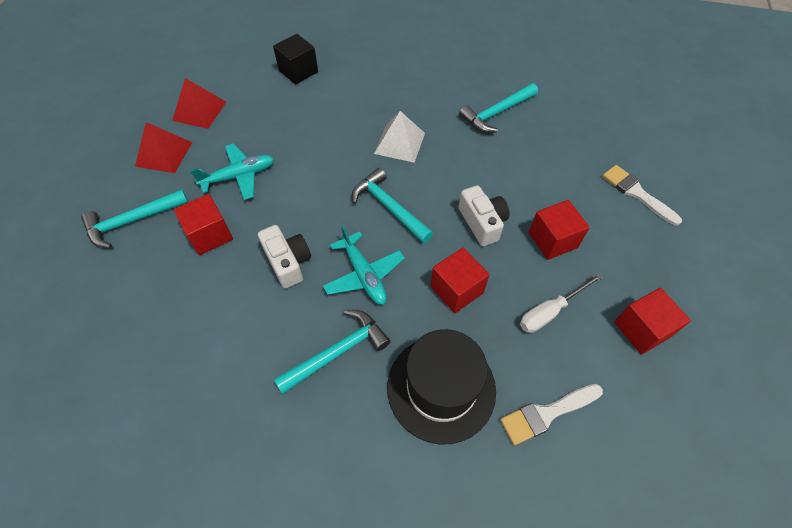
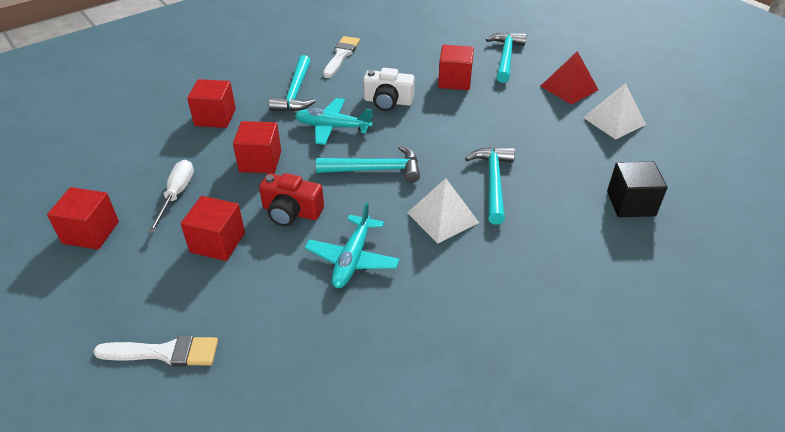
camera: 130 degrees right, 15 degrees down
(199, 111) = (614, 121): red pyramid -> white pyramid
(239, 176) = (502, 112): turquoise plane -> turquoise plane (352, 259)
(441, 388) = (215, 117): black hat -> red cube
(482, 223) = (291, 212): white camera -> red camera
(497, 113) = (403, 324): turquoise hammer -> turquoise hammer (493, 183)
(546, 414) = (135, 147): white brush -> white brush (341, 55)

